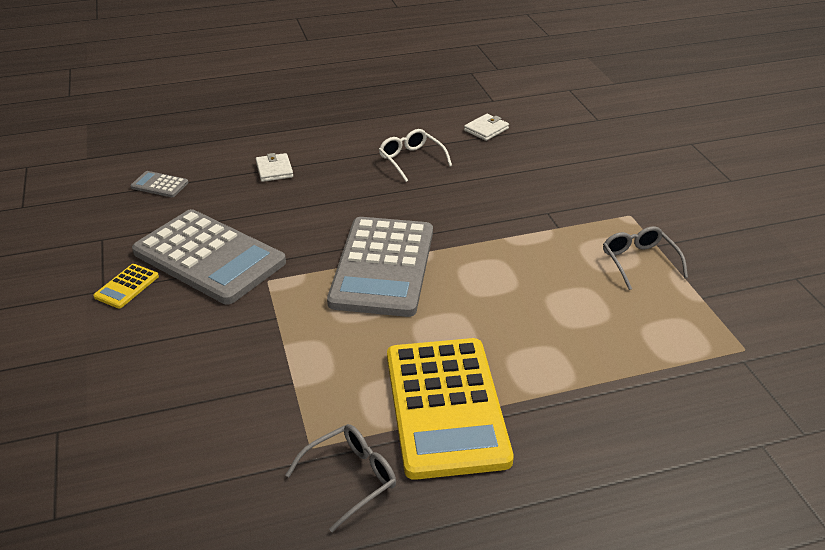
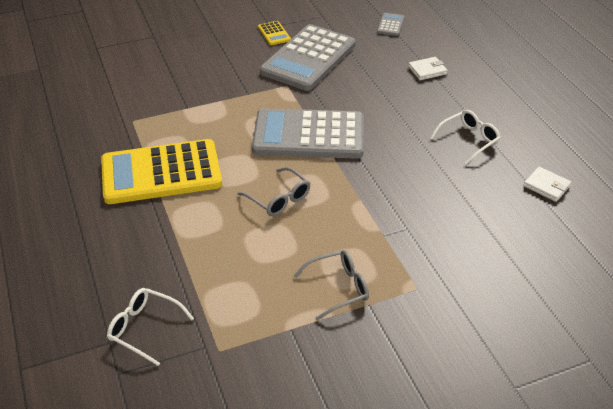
camera: 85 degrees right, 5 degrees up
(126, 286) = (274, 33): yellow calculator -> yellow calculator turned 135 degrees counterclockwise
(350, 478) = (106, 137): grey glasses -> grey glasses (279, 199)
(732, 412) = (144, 328): none -> white glasses

